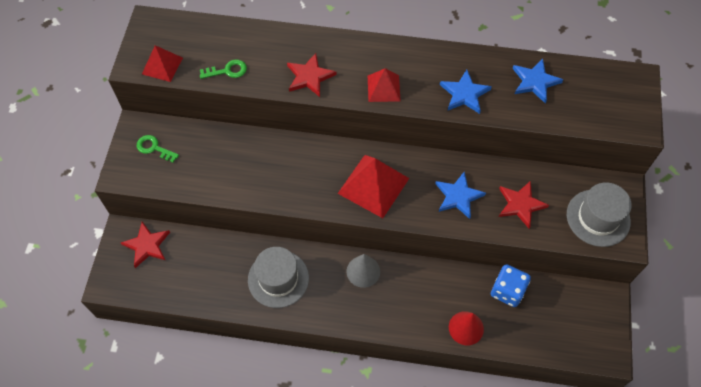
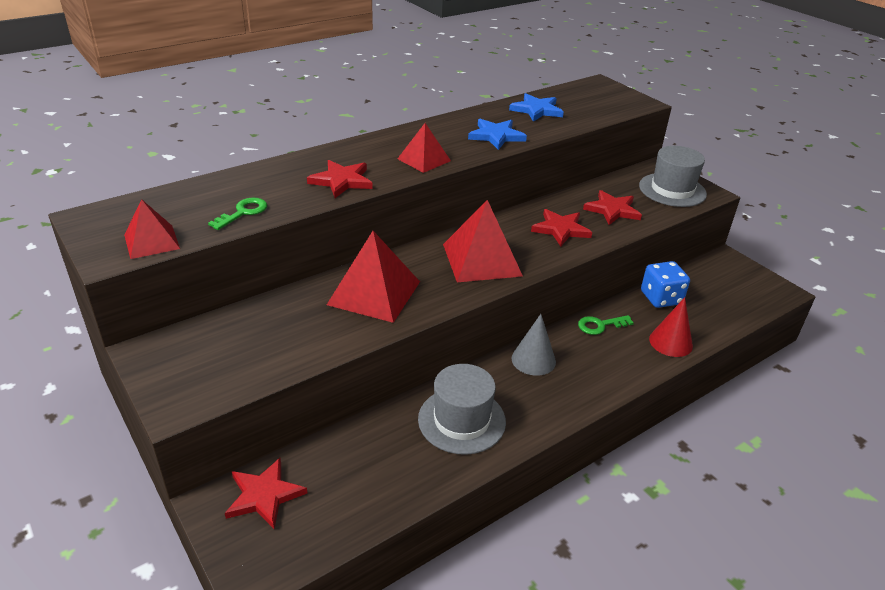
camera: 45 degrees left, 25 degrees down
(154, 148) = (196, 357): green key -> green key (600, 325)
(282, 167) = (374, 293): none -> red pyramid
(458, 196) = (561, 229): blue star -> red star

